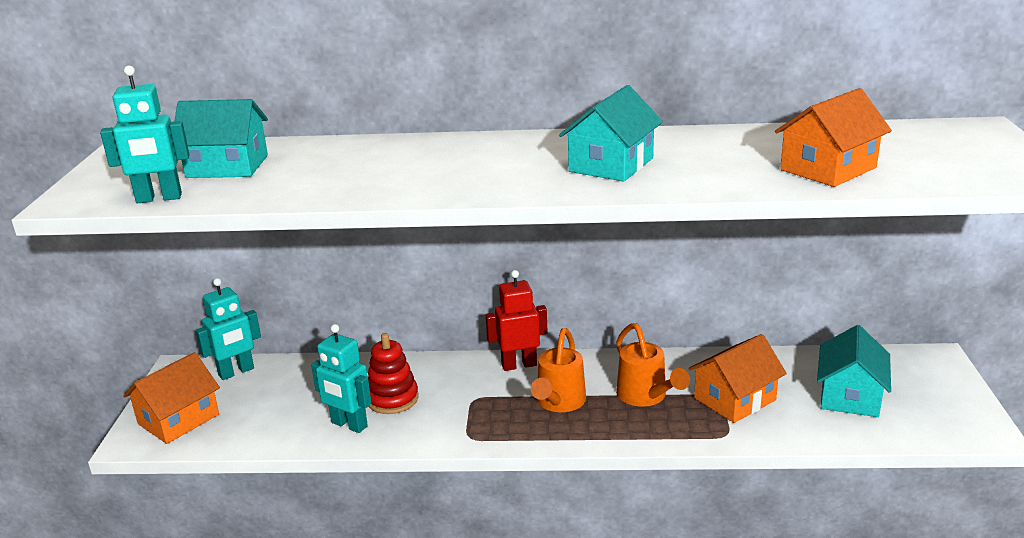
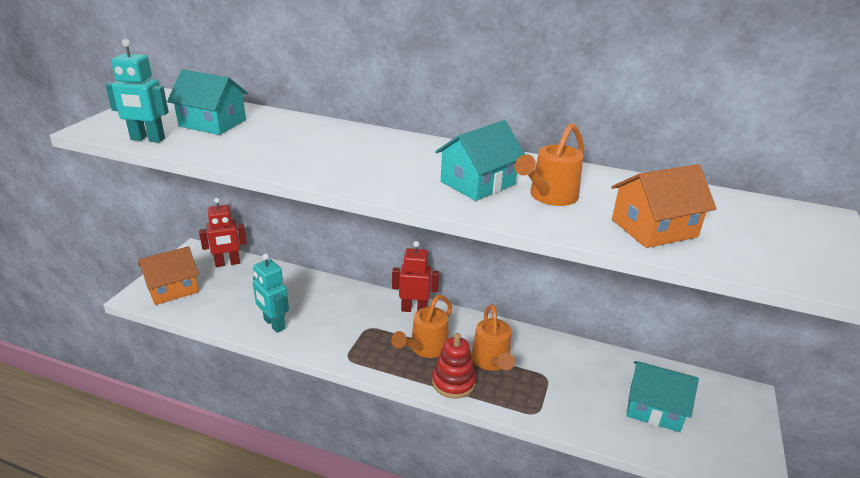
camera: 15 degrees right, 5 degrees up
(236, 372) = (227, 263): turquoise robot -> red robot
(392, 399) = (313, 312): red stacking toy -> red stacking toy (453, 382)
(699, 162) = (549, 197): none -> orange watering can
(734, 399) = (559, 384): orange house -> none
(849, 395) = (654, 408): turquoise house -> turquoise house turned 75 degrees clockwise

